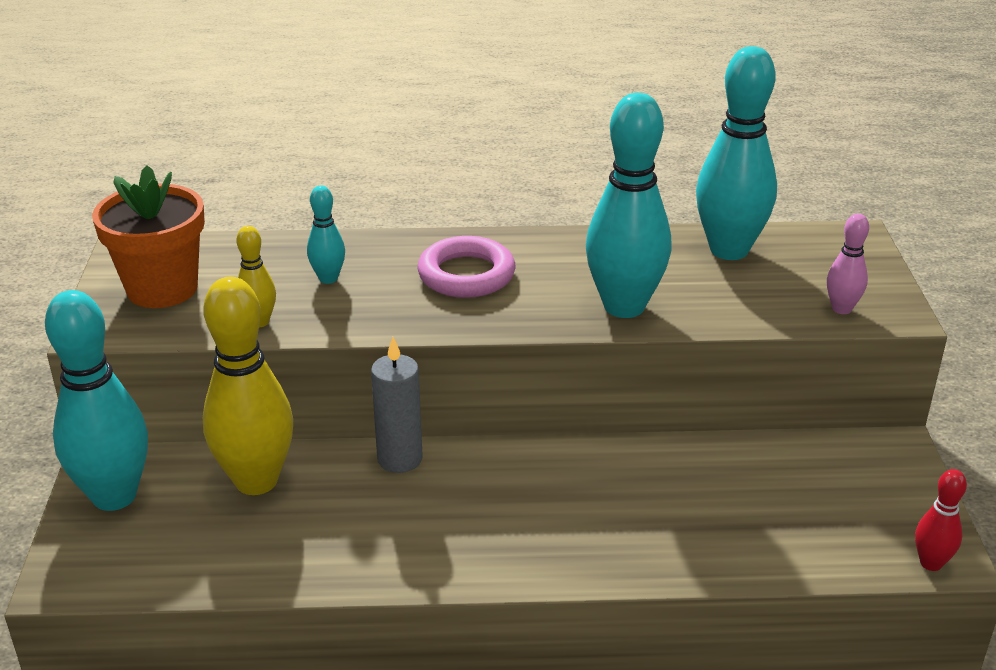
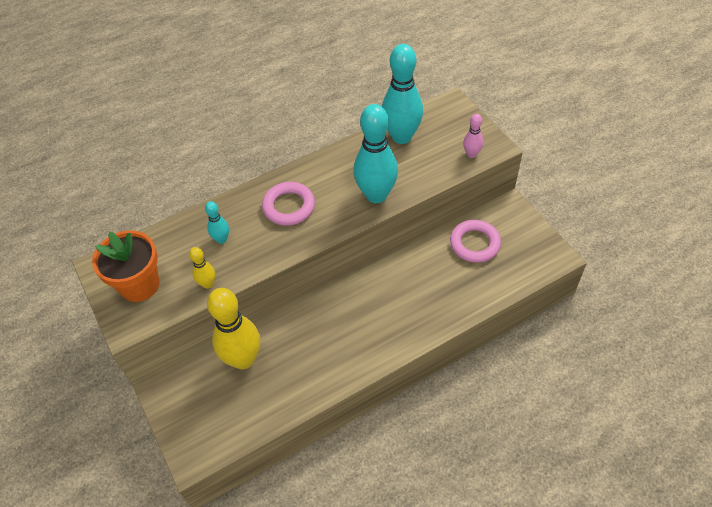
camera: 25 degrees left, 20 degrees up
(114, 496) = (180, 402): turquoise bowling pin -> none
(400, 459) = (302, 314): grey candle -> none
(786, 477) = (474, 244): none -> pink ring
(931, 563) = (553, 263): red bowling pin -> none

